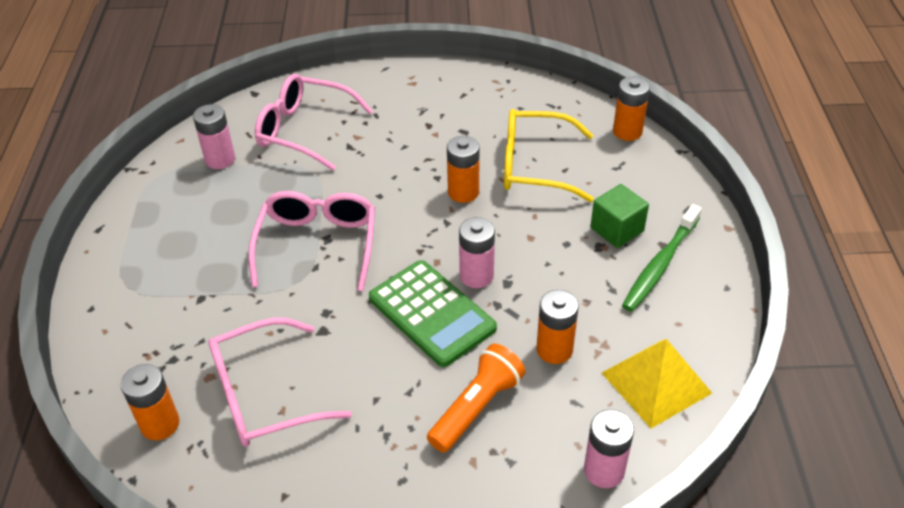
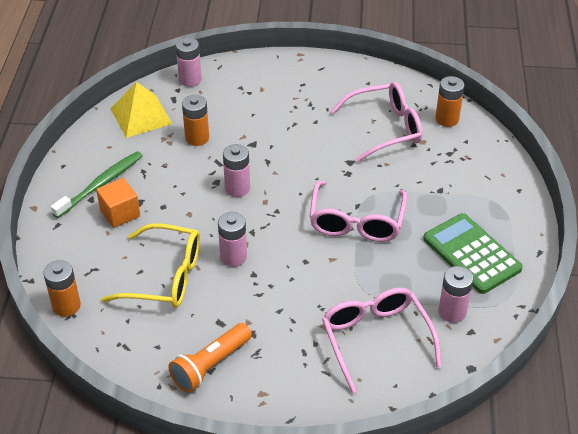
camera: 175 degrees left, 0 degrees up
(304, 130) = (375, 338): pink glasses -> pink glasses turned 135 degrees counterclockwise
(432, 313) = (274, 166): green calculator -> green calculator (471, 254)
(463, 192) = (233, 257): orange battery -> pink battery
(477, 407) = (254, 112): orange flashlight -> orange flashlight (210, 365)
(617, 229) = (120, 213): green cube -> orange cube

